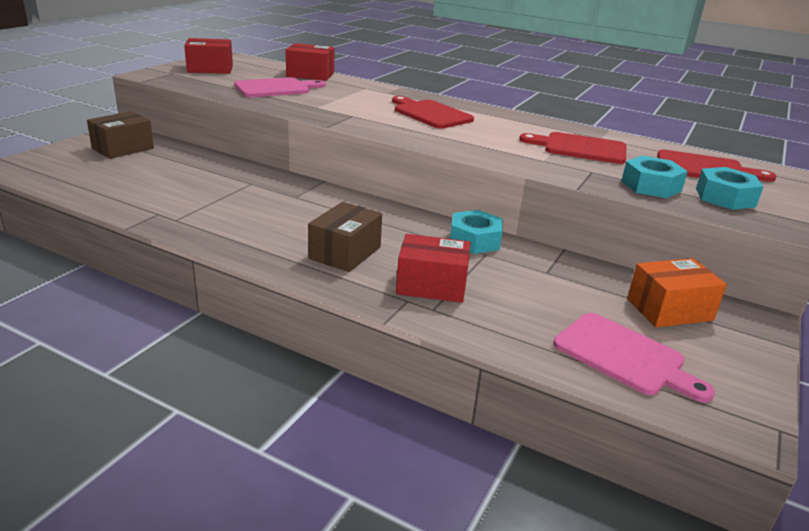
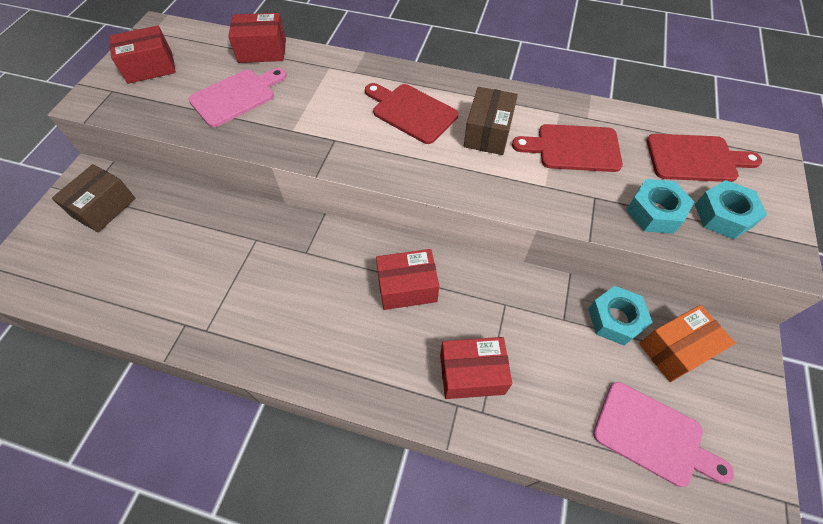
camera: 10 degrees left, 30 degrees up
(345, 253) = (381, 342): brown box -> brown box (488, 133)
(386, 229) = (407, 287): none -> red box
(475, 240) = (490, 283): turquoise nut -> turquoise nut (615, 319)

